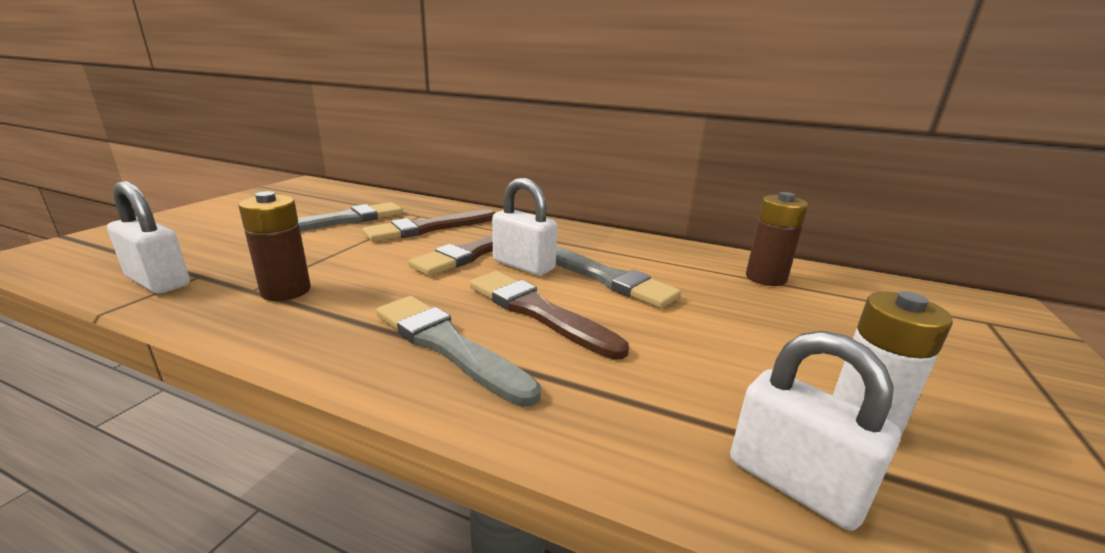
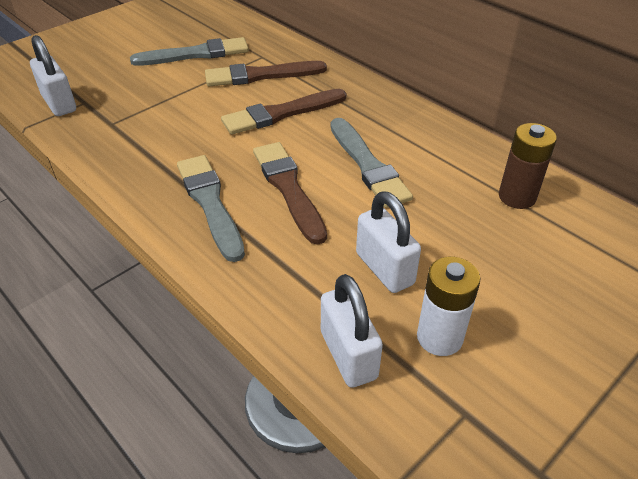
camera: 25 degrees right, 20 degrees up
(286, 291) = (131, 129): brown battery -> none
(523, 265) = (310, 137): white padlock -> white padlock (384, 268)

